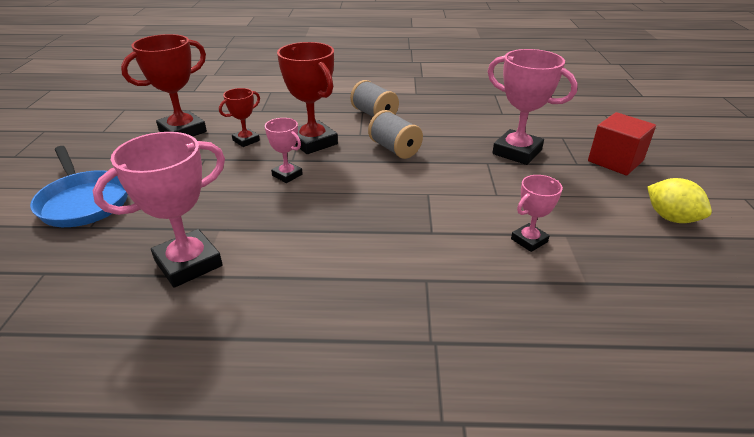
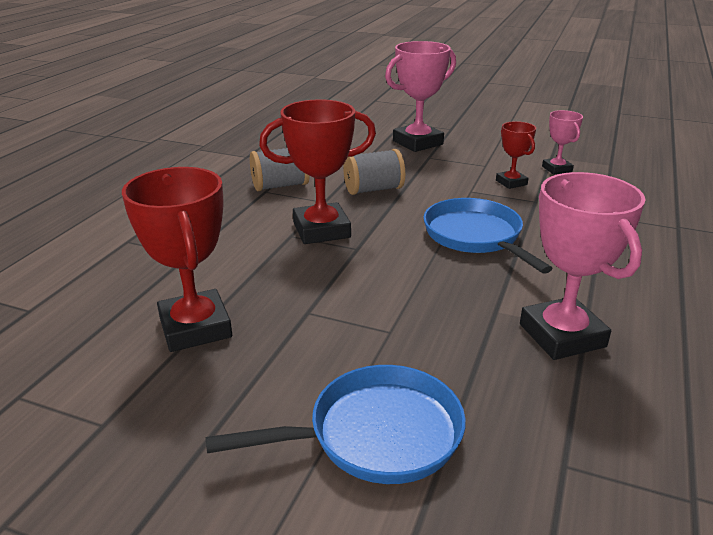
camera: 70 degrees left, 5 degrees down
(246, 140) = (277, 274): red trophy -> red trophy (511, 182)
(287, 175) = (393, 255): pink trophy -> none
(335, 206) = (475, 237): none -> blue pan
(615, 161) = (454, 117): red cube -> none
(671, 218) = (540, 123): yellow lemon -> none

